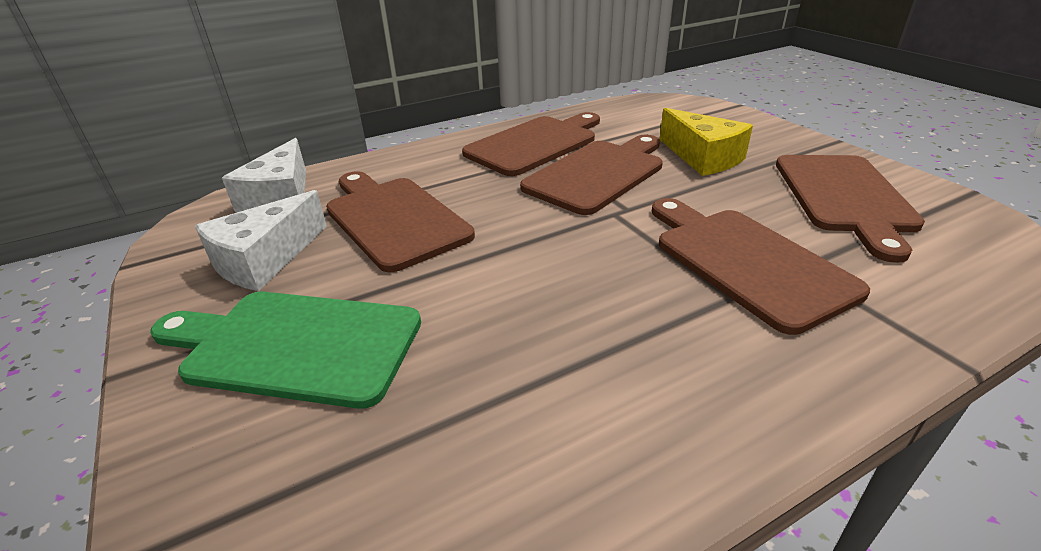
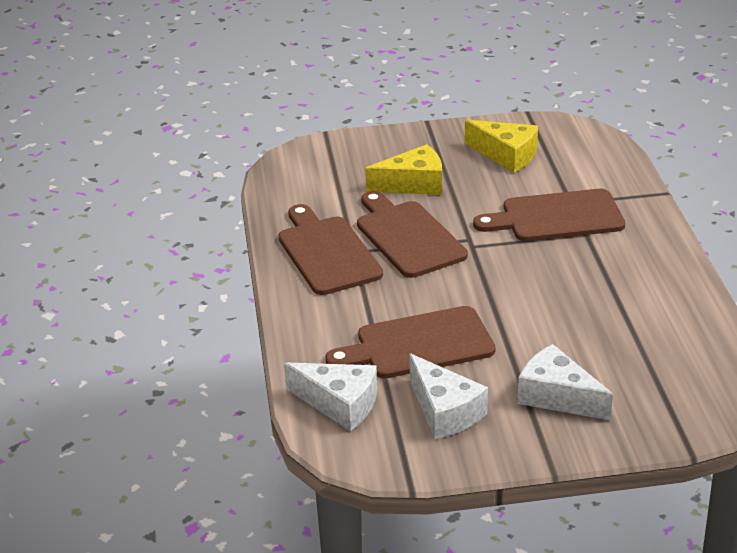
camera: 70 degrees left, 0 degrees up
(295, 345) = (557, 396): green cutting board -> white cheese
(845, 197) = (506, 155): brown cutting board -> yellow cheese

